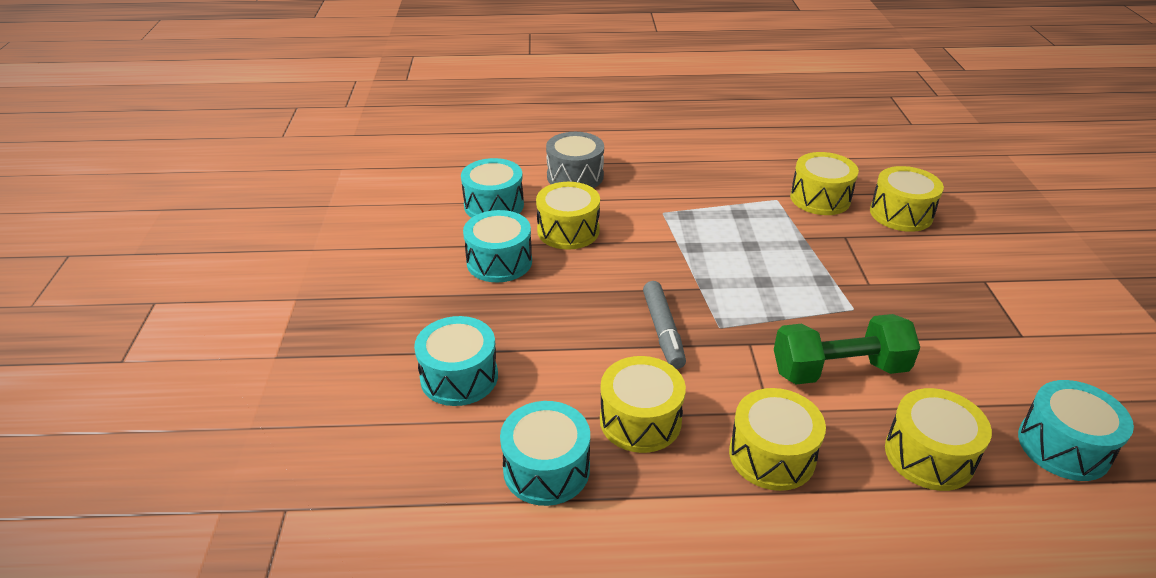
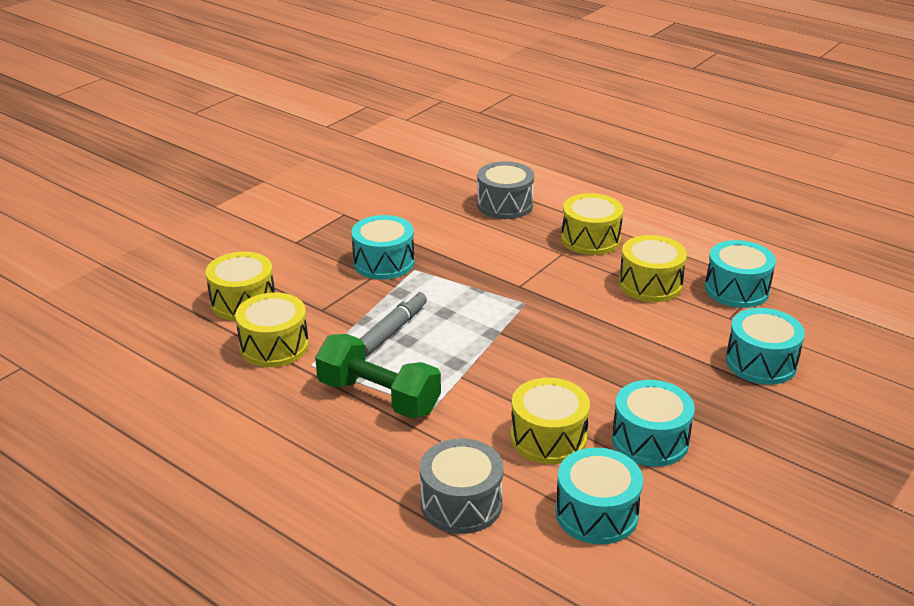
camera: 140 degrees left, 5 degrees down
(663, 331) = (570, 320): grey marker -> grey marker (392, 331)
(839, 370) = (486, 250): green dumbbell -> green dumbbell (378, 397)
(929, 455) = (504, 205): yellow drum -> grey drum
(1063, 446) = (430, 180): turquoise drum -> turquoise drum (384, 262)

